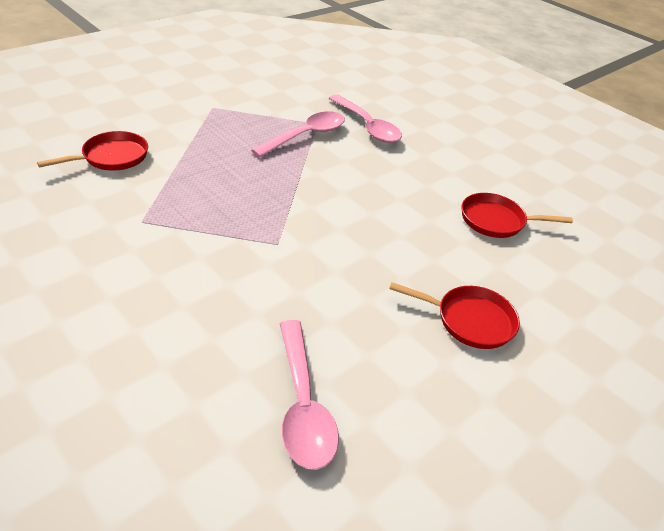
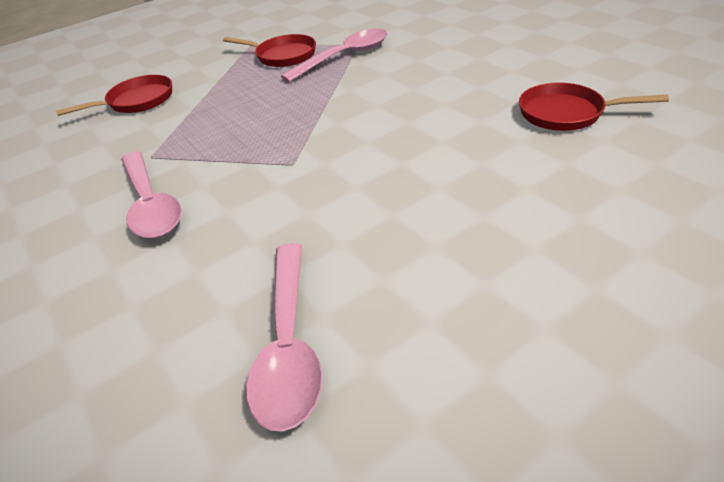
camera: 15 degrees right, 0 degrees up
(367, 126) = (415, 39): pink spoon -> pink spoon (151, 204)
(469, 320) = (524, 228): red pan -> red pan (282, 55)

